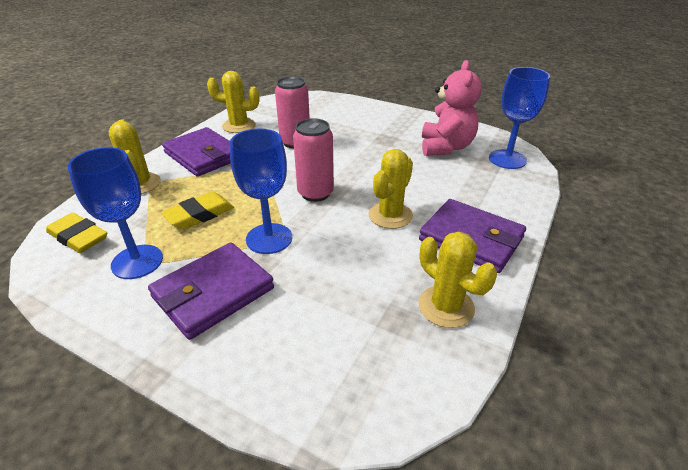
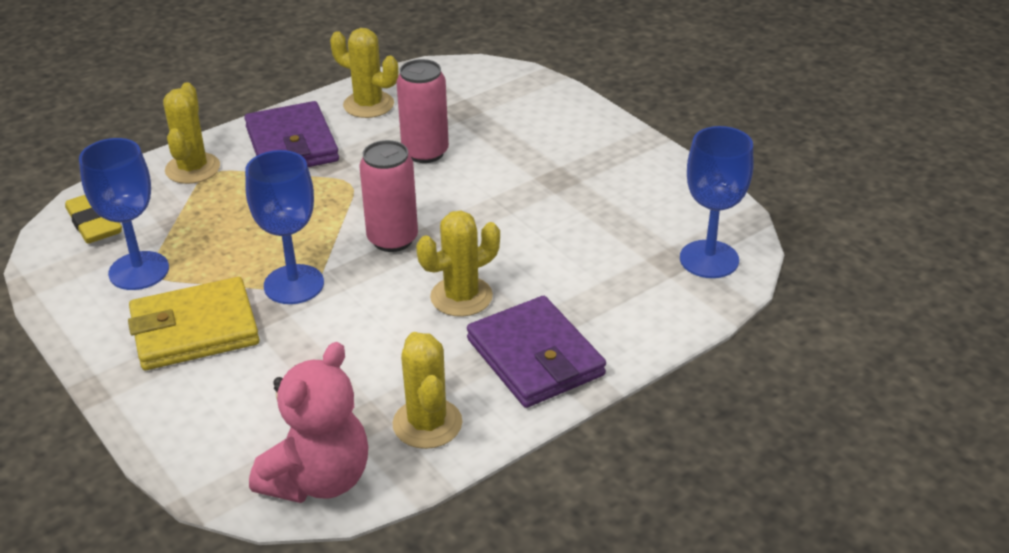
camera: 25 degrees right, 0 degrees up
(199, 215) = (236, 231): yellow eraser -> none
(213, 292) = (194, 329): purple wallet -> yellow wallet
(446, 147) = (635, 215): pink teddy bear -> pink teddy bear (318, 479)

